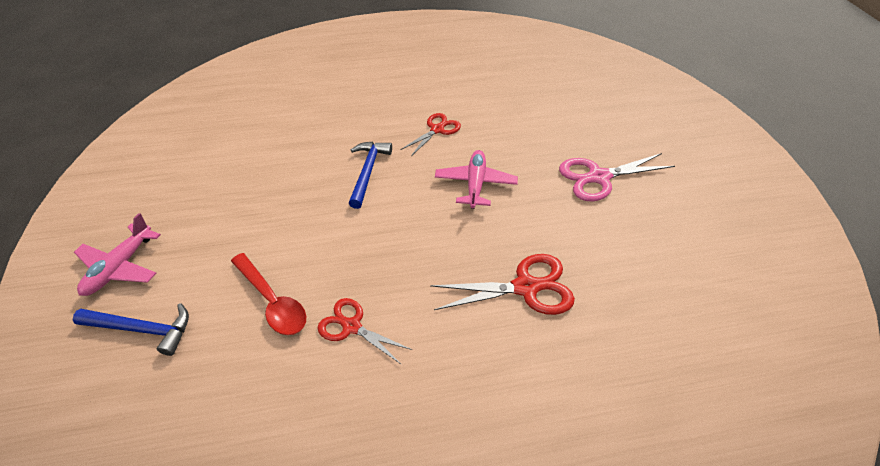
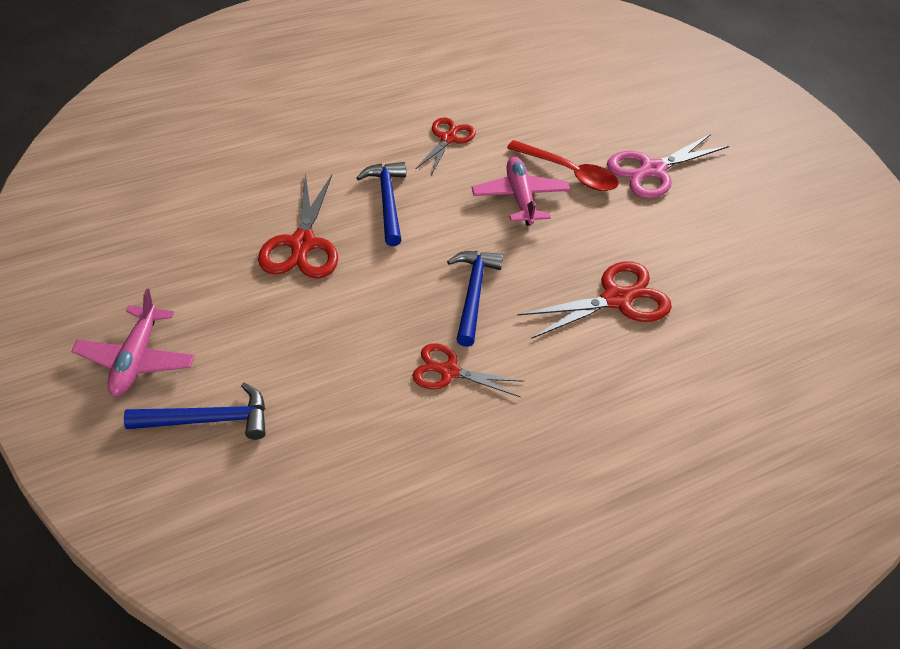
camera: 20 degrees left, 0 degrees up
(272, 301) = (346, 362): red spoon -> red spoon (569, 173)
(288, 195) = (302, 244): none -> red scissors
(402, 260) = (473, 294): none -> blue hammer

